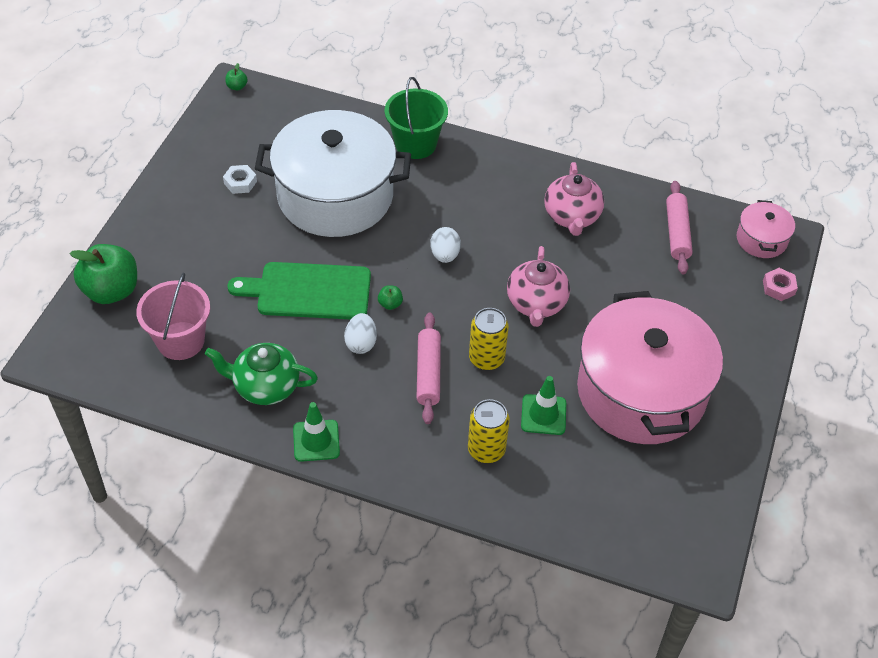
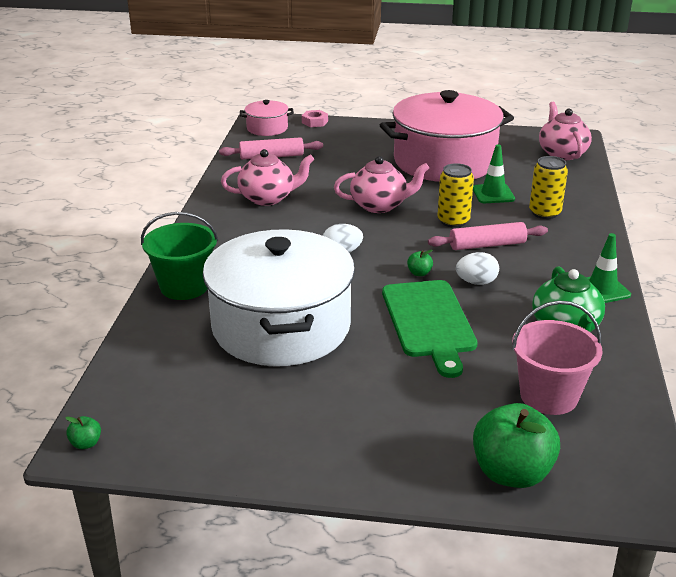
camera: 100 degrees left, 20 degrees down
(240, 182) = (280, 402): white nut -> none
(649, 531) = (562, 153): none -> pink teapot

